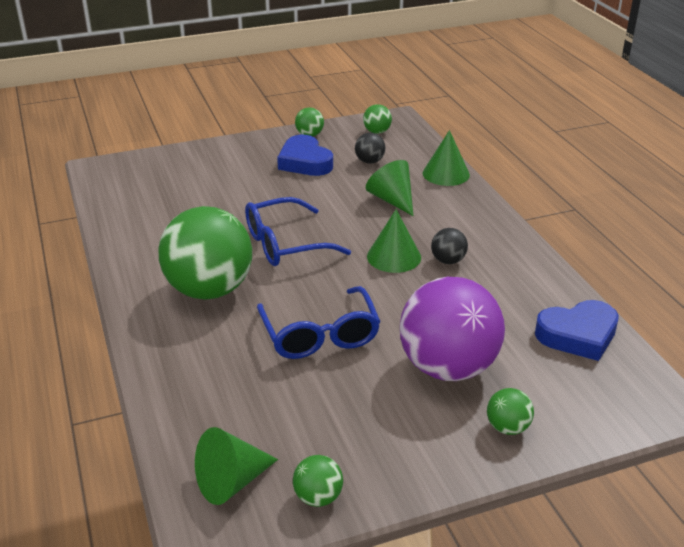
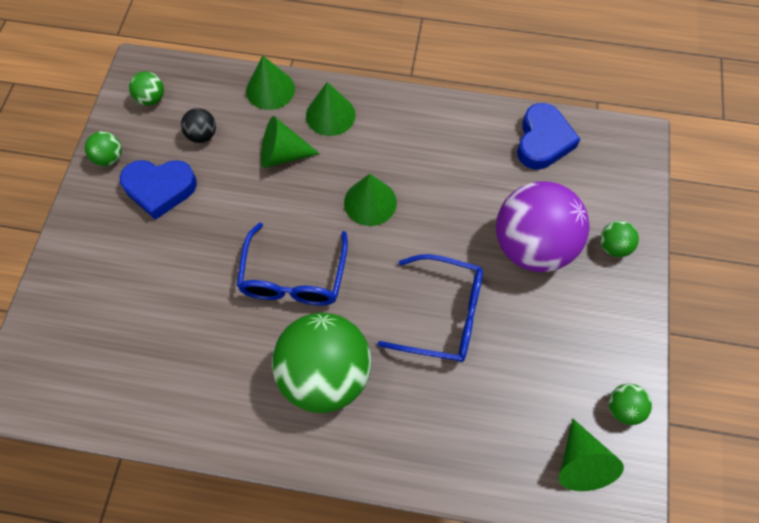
camera: 60 degrees left, 30 degrees up
(448, 261) = (401, 167): black ball -> none
(456, 208) = (330, 115): none -> green cone

